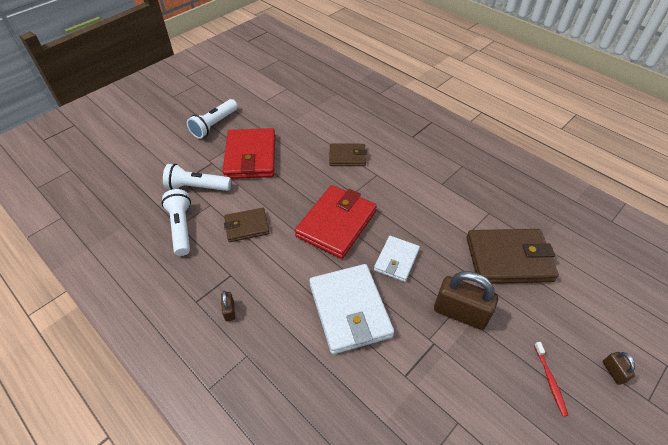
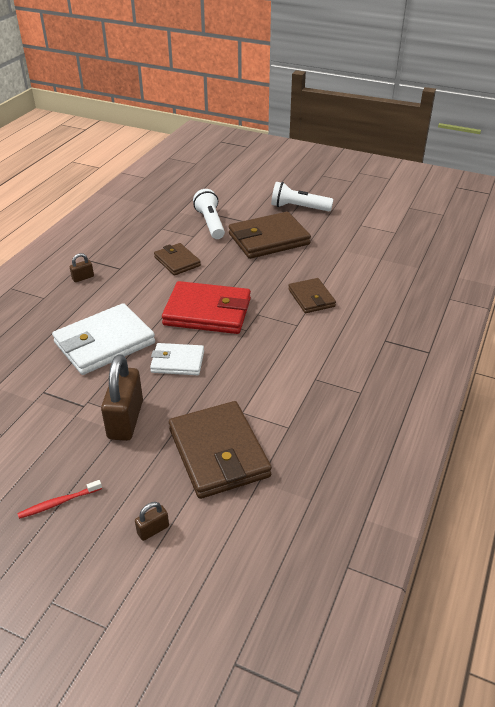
camera: 70 degrees right, 10 degrees down
(181, 227) = (159, 230): white flashlight -> none
(250, 157) = (268, 239): red wallet -> brown wallet
(613, 372) = (83, 564): brown padlock -> brown padlock (153, 530)

